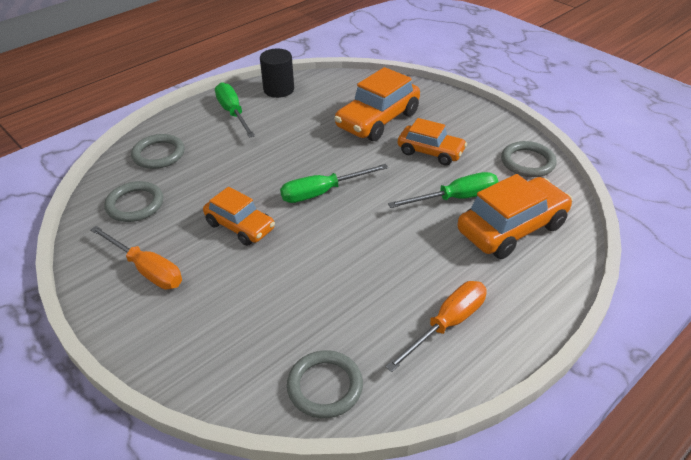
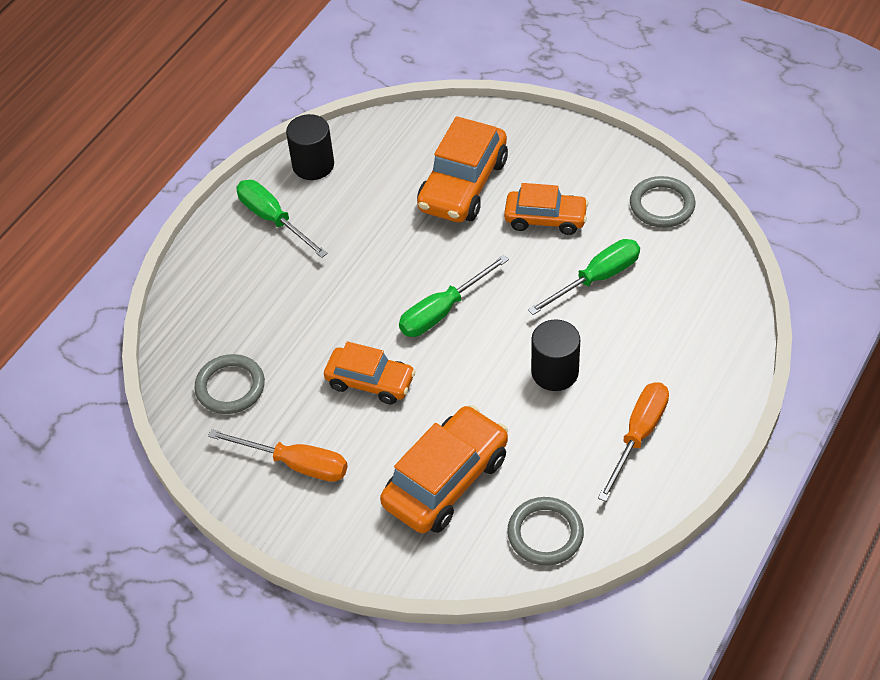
camera: 15 degrees left, 10 degrees up
(158, 154) = (215, 308): grey ring -> none
(392, 255) = (555, 372): none -> black cylinder
(511, 228) = (669, 302): orange car -> orange car (446, 480)

